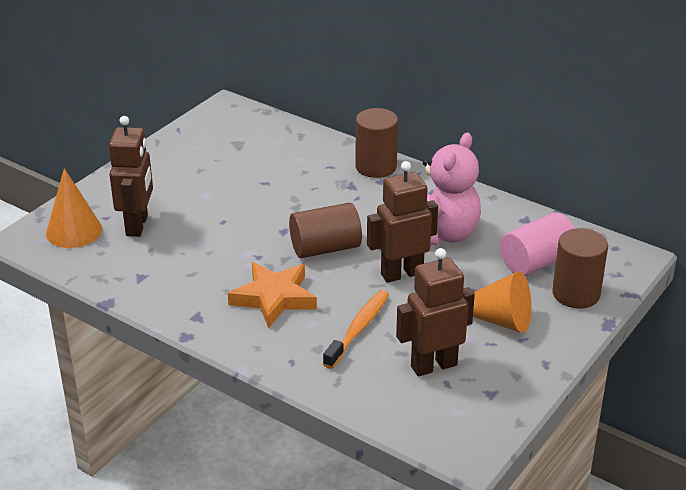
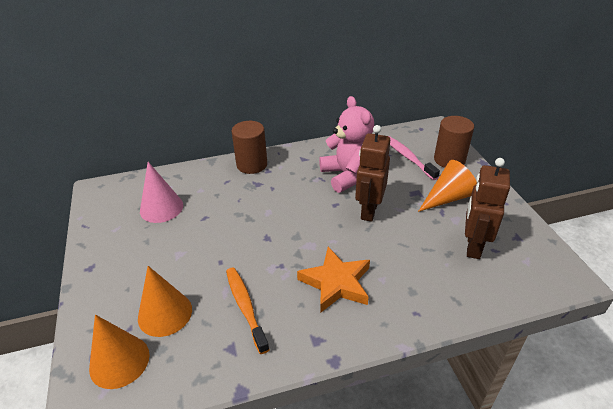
camera: 50 degrees left, 5 degrees up
(137, 225) = (165, 313): brown robot -> orange cone
(247, 153) = (161, 208): none -> pink cone
(325, 248) = (308, 229): brown cylinder -> none
(358, 329) = (408, 259): orange toothbrush -> orange toothbrush (245, 307)
(536, 262) = (408, 157): pink cylinder -> pink toothbrush

